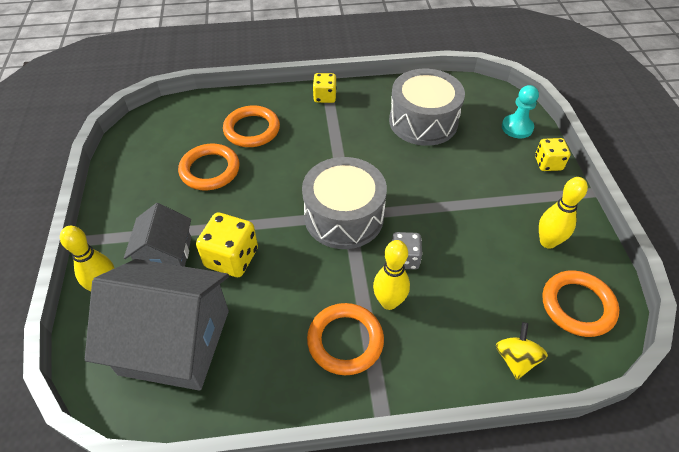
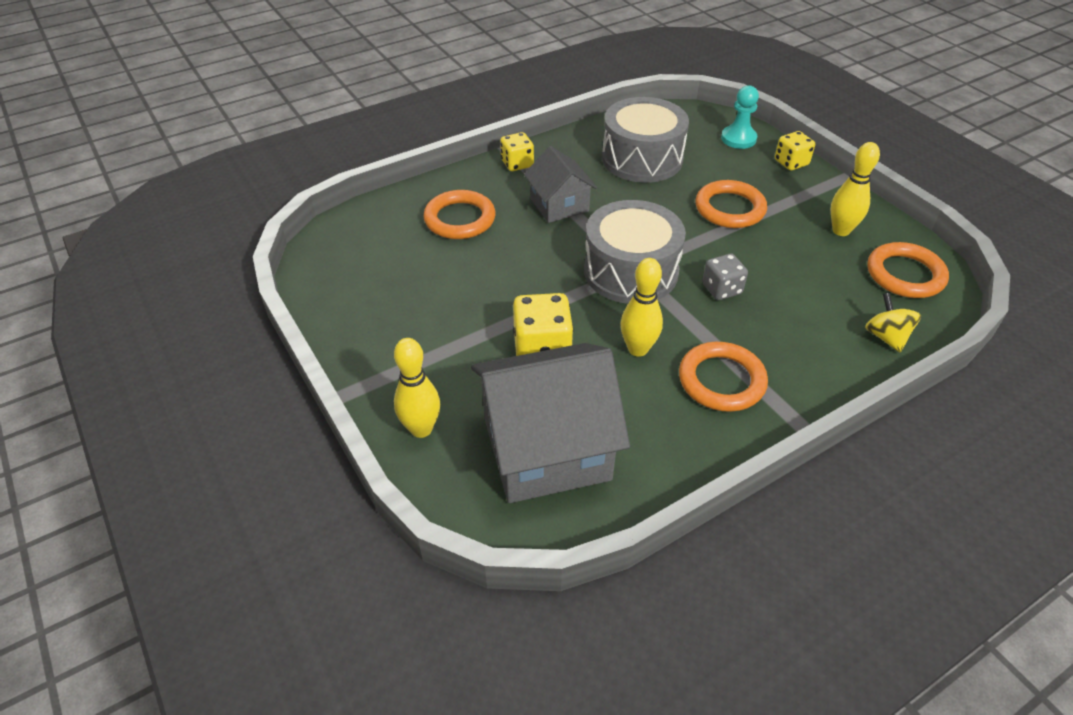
camera: 25 degrees left, 5 degrees down
(166, 254) = (463, 372): grey house -> grey house (559, 205)
(210, 170) = (444, 273): orange ring -> orange ring (730, 208)
(389, 302) = (736, 332): yellow bowling pin -> yellow bowling pin (638, 349)

